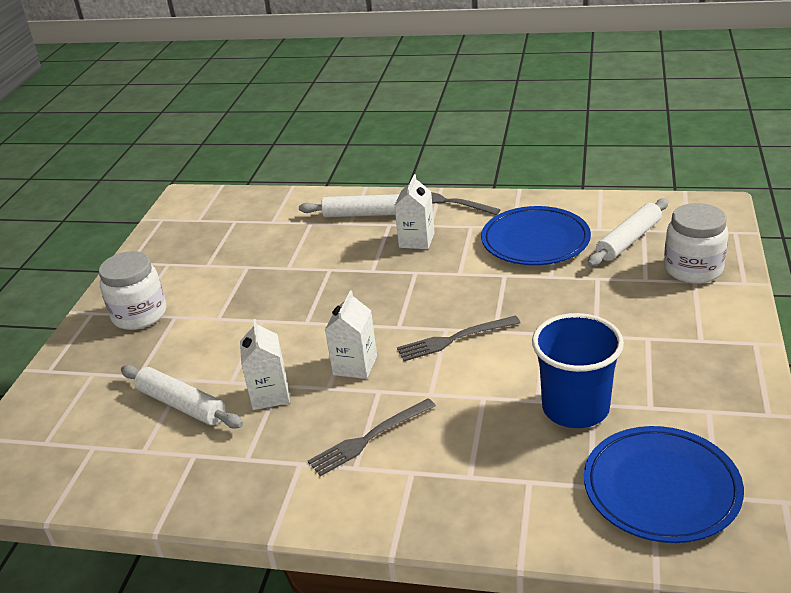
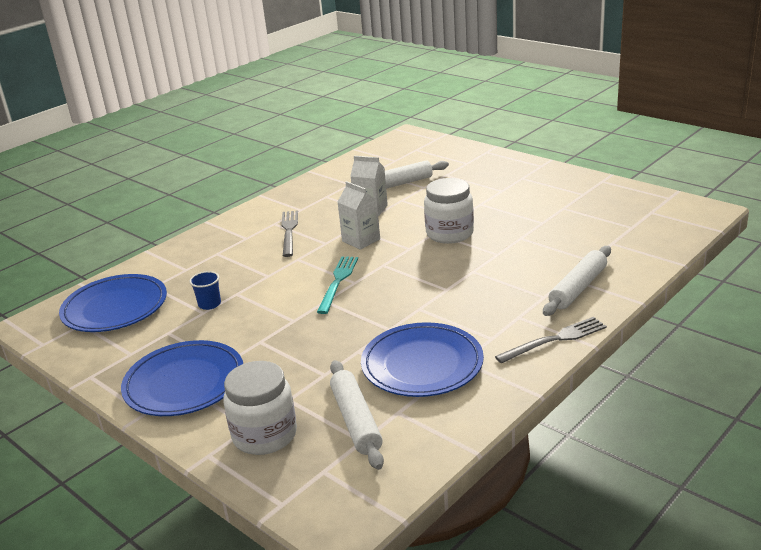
camera: 120 degrees right, 5 degrees down
(139, 315) = (518, 179): white jar -> white jar (449, 234)
(416, 240) = (497, 303): white carton -> none
(454, 339) = (338, 282): grey fork -> turquoise fork
(575, 408) = (209, 304): blue cup -> blue cup, size x0.45
(697, 344) = (184, 383): none -> blue plate

